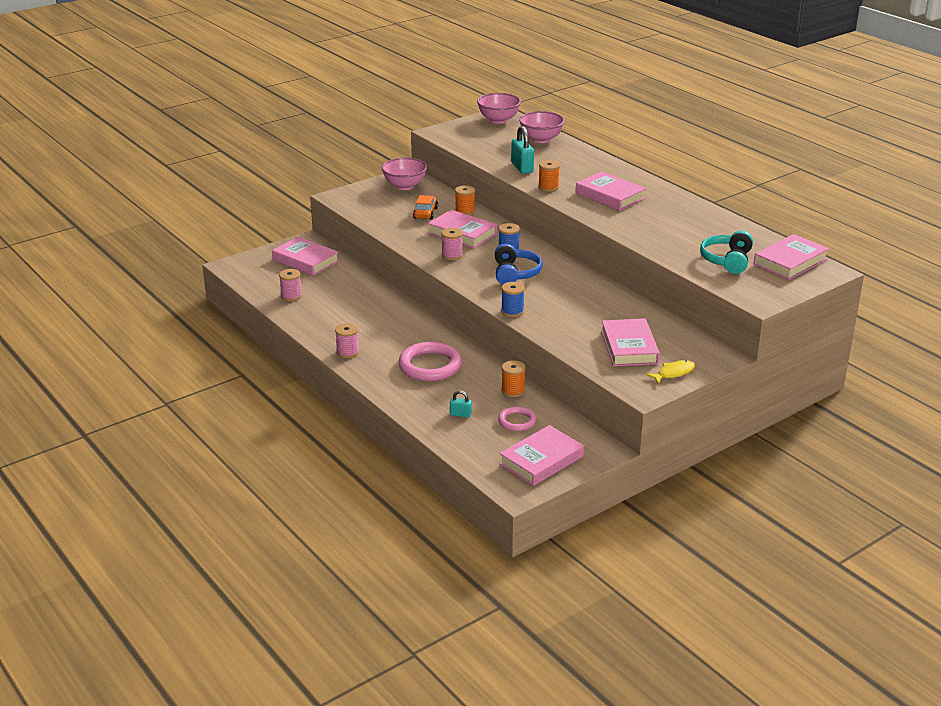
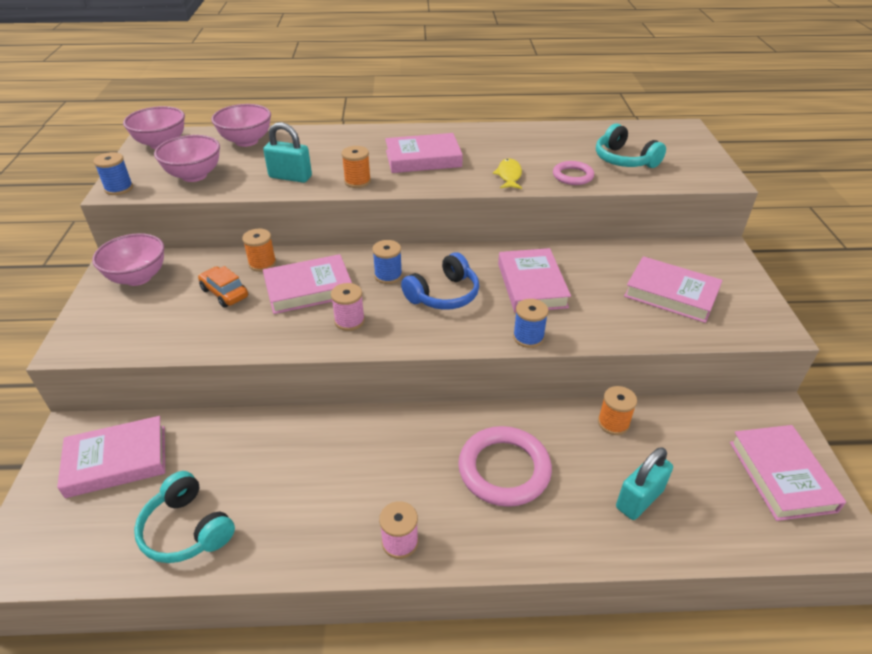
camera: 55 degrees left, 10 degrees up
(291, 296) = (187, 529): pink spool -> turquoise headphones
(438, 132) = (119, 188): none -> blue spool
(460, 414) = (639, 499): turquoise padlock -> turquoise padlock, size x1.84
(481, 143) = (194, 175): none -> pink bowl
(515, 273) = (444, 295): blue headphones -> blue headphones turned 105 degrees clockwise
(517, 421) = (683, 454): pink ring -> pink ring (572, 176)
(673, 373) = (742, 291): yellow fish -> yellow fish (509, 175)
(790, 262) = (652, 135): pink book -> pink book (531, 285)

